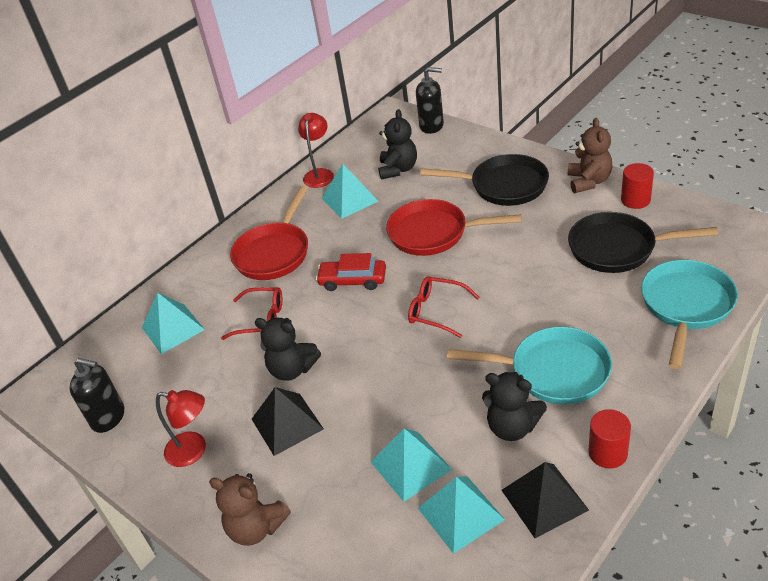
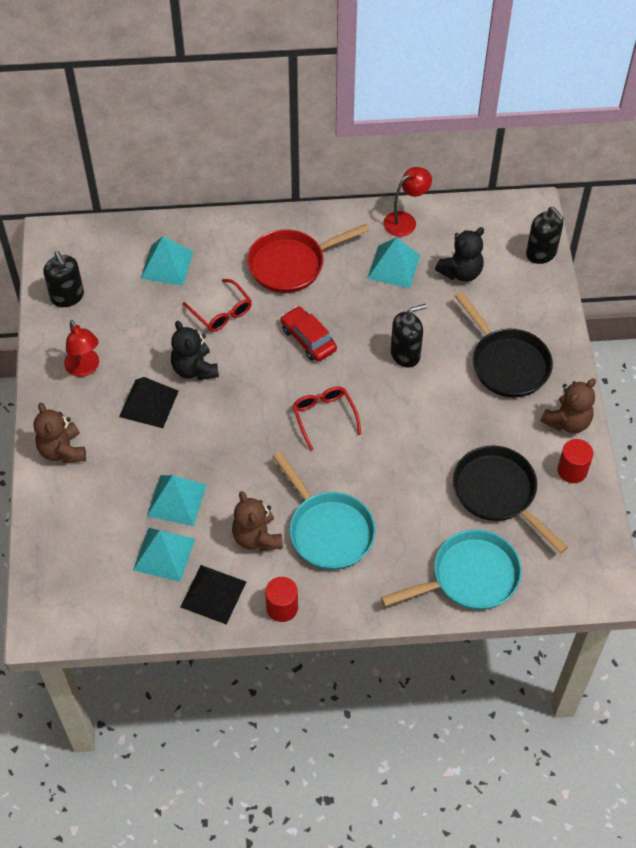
camera: 40 degrees right, 15 degrees up
(433, 233) = (405, 354): red pan -> black soap dispenser
(512, 427) = (257, 537): black teddy bear -> brown teddy bear

